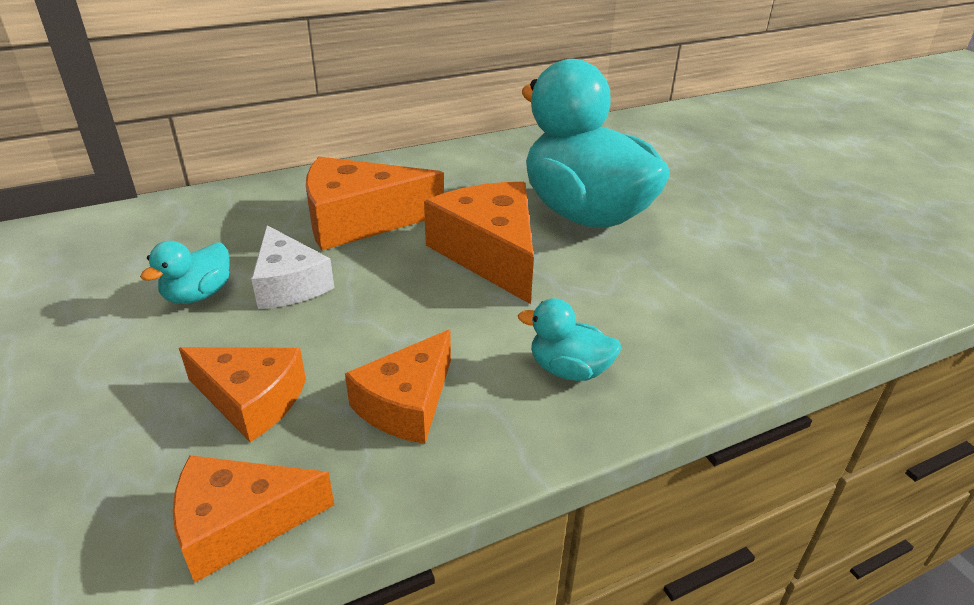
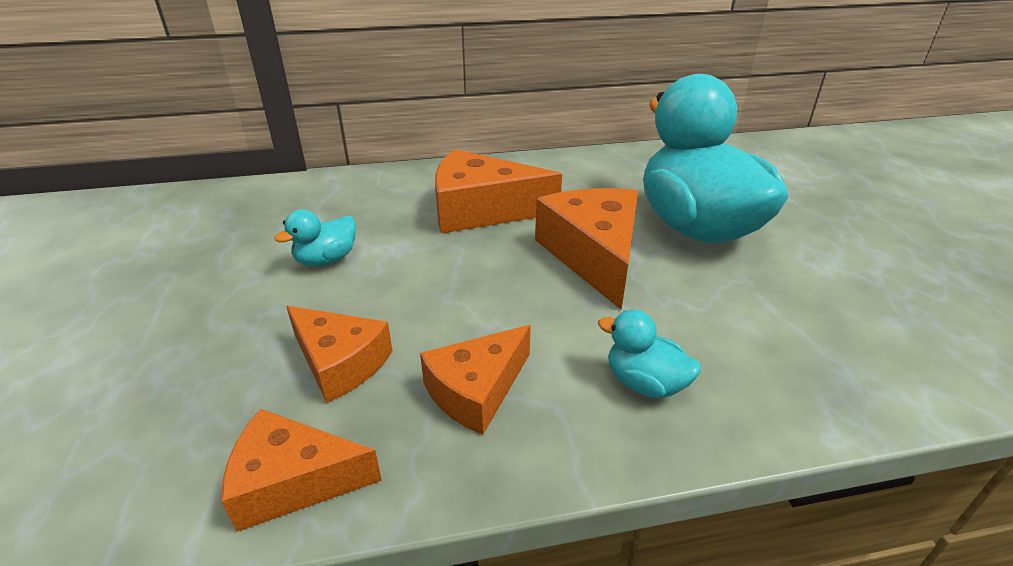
camera: 15 degrees right, 0 degrees up
(289, 284) = (404, 260): white cheese -> none

